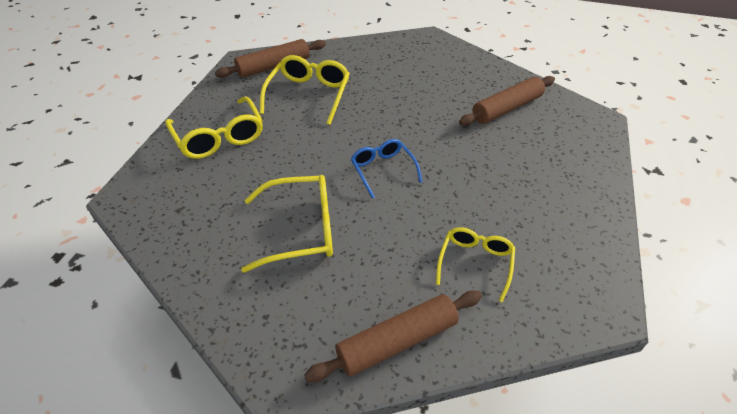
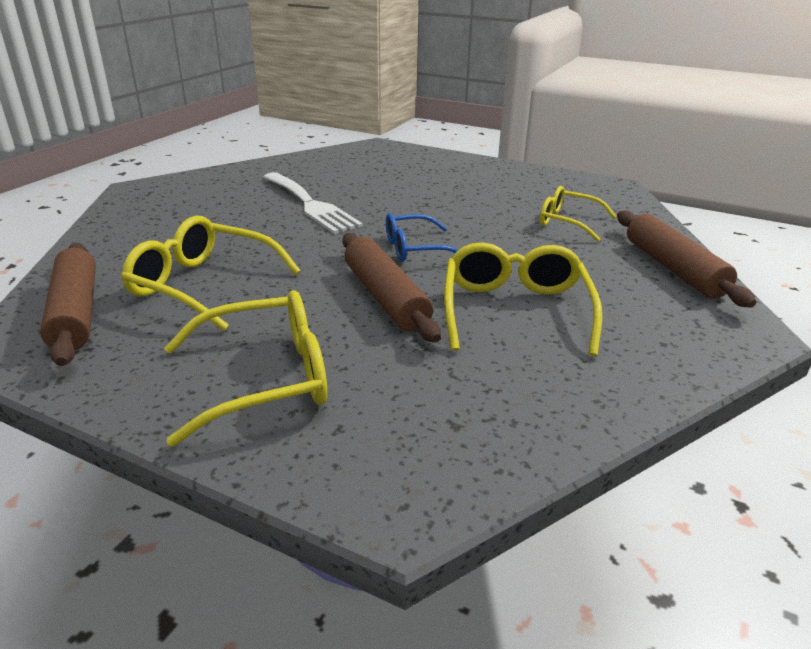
camera: 80 degrees left, 15 degrees down
(439, 109) = (310, 205): none -> white fork
(507, 108) = (334, 174): brown rolling pin -> brown rolling pin (385, 297)

